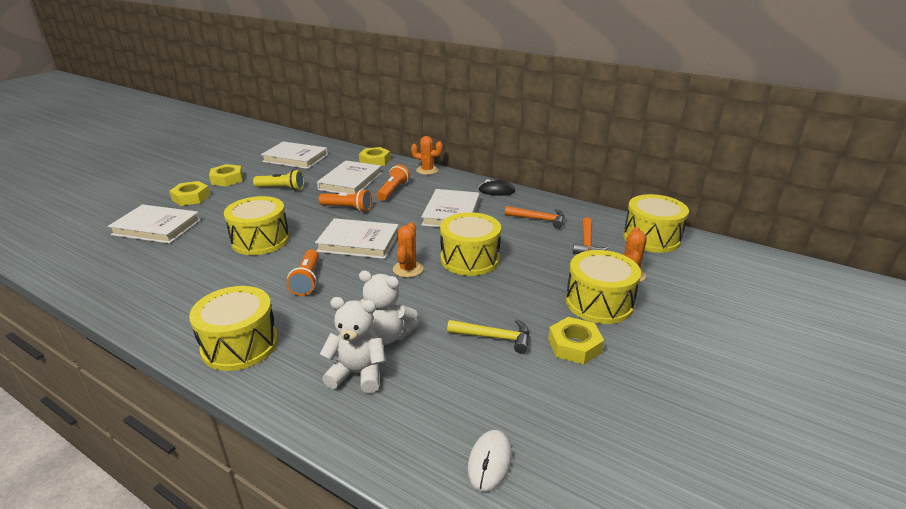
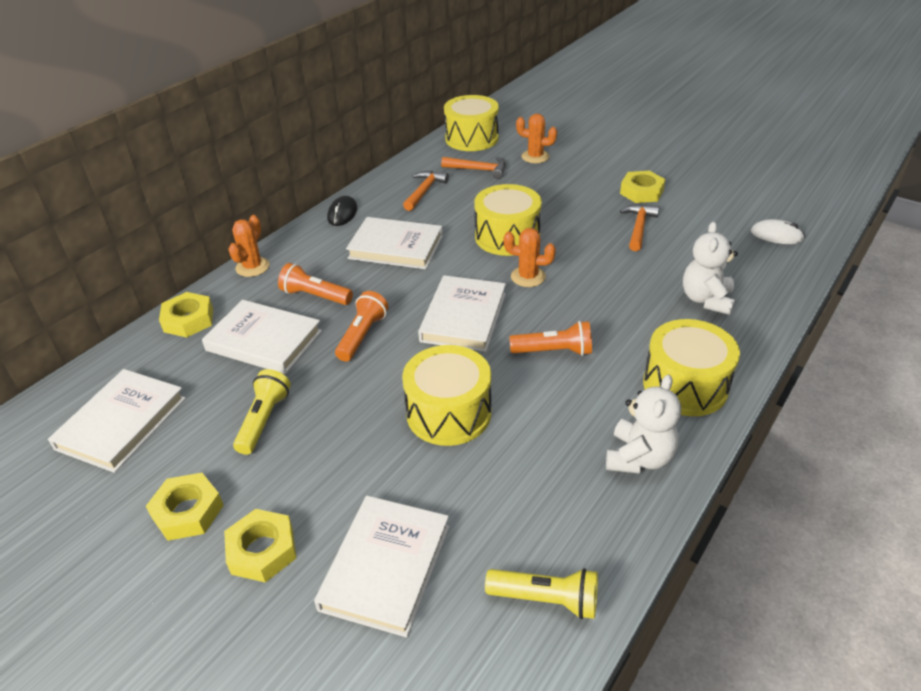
camera: 85 degrees left, 10 degrees up
(97, 274) = (546, 599): none -> yellow flashlight
(387, 336) = (648, 286): white teddy bear -> white teddy bear (639, 458)
(494, 337) = (638, 227): yellow hammer -> orange hammer
(599, 303) = (580, 175): yellow drum -> none

